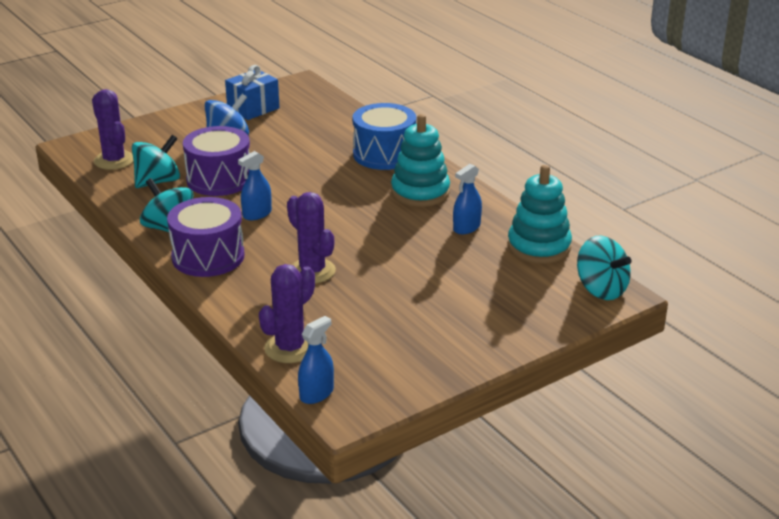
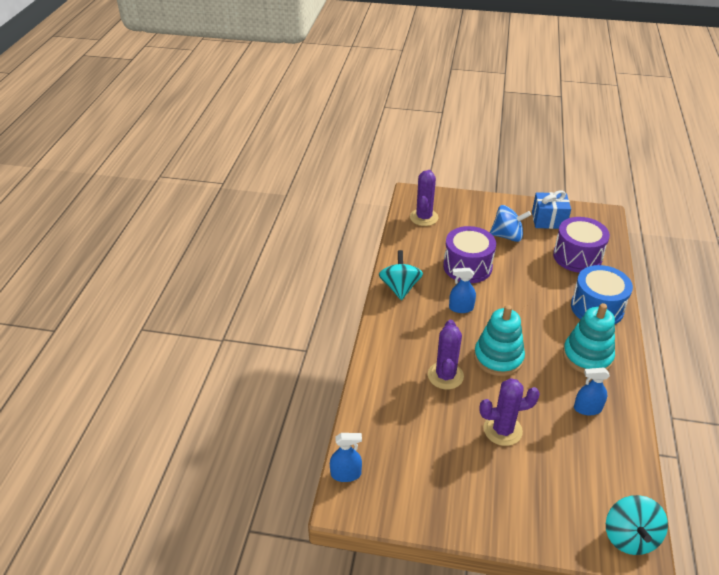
camera: 45 degrees right, 10 degrees up
(157, 181) = (431, 247): turquoise spinning top -> none
(208, 256) = (398, 323): purple drum -> purple drum (577, 256)
(290, 348) = (369, 427): purple cactus -> purple cactus (502, 430)
(539, 247) = (623, 463): turquoise stacking toy -> turquoise stacking toy (498, 358)

